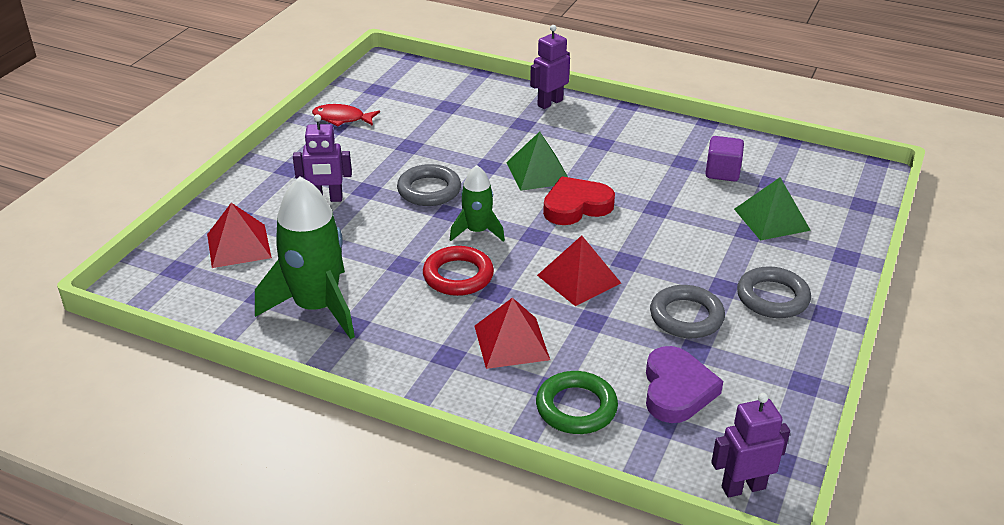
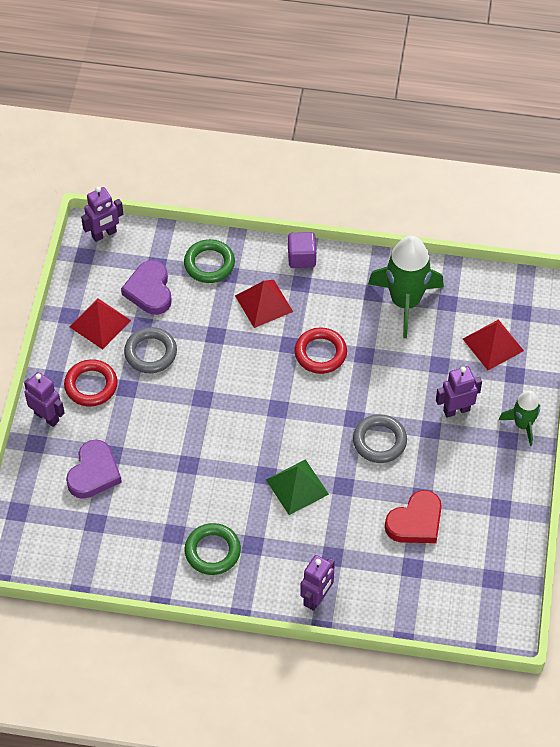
camera: 165 degrees right, 20 degrees up
(342, 119) = (500, 521): red fish -> none
(477, 231) = (323, 402): green rocket -> green rocket (522, 425)
(576, 206) = (254, 450): red heart -> red heart (415, 522)
(579, 279) = (233, 371): red pyramid -> red pyramid (100, 323)
(645, 144) = (212, 551): none -> green ring
(722, 172) = (138, 526): purple cube -> purple cube (301, 258)
(771, 219) = (94, 473): green pyramid -> purple heart
(772, 297) = (91, 385): grey ring -> red ring
(832, 277) = (47, 417): none -> purple robot

